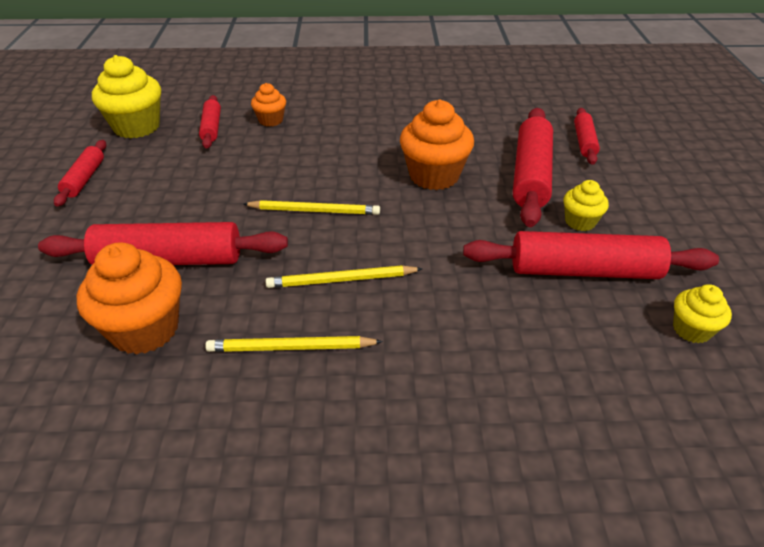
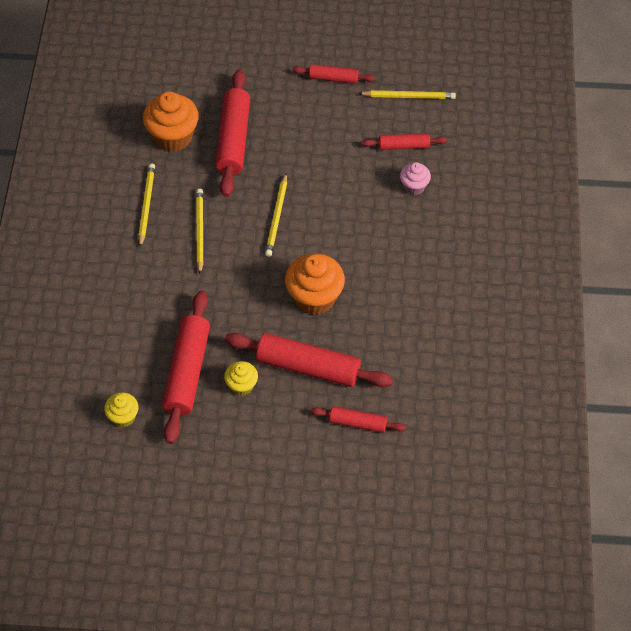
camera: 95 degrees right, 15 degrees up
(137, 127) = (409, 96): yellow cupcake -> yellow pencil
(271, 120) = (414, 186): orange cupcake -> pink cupcake

